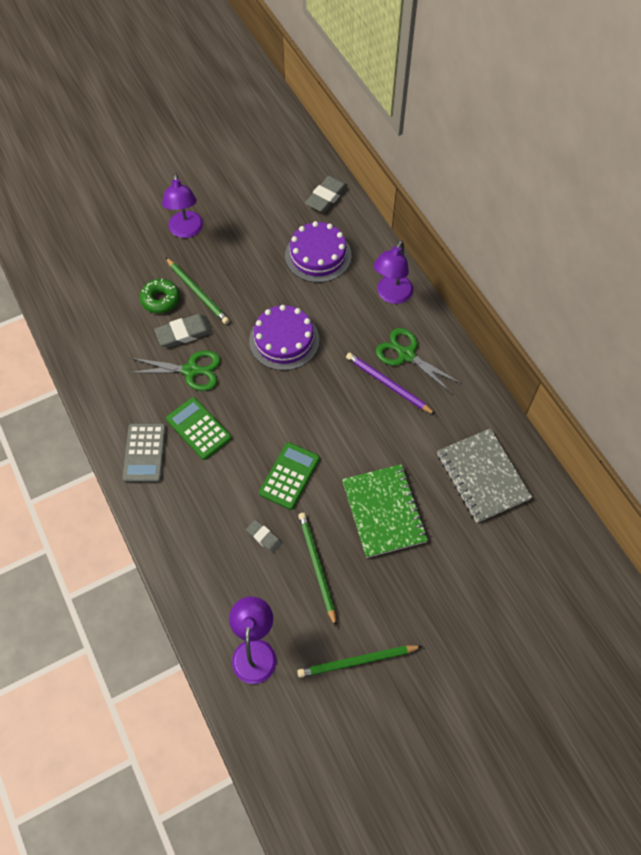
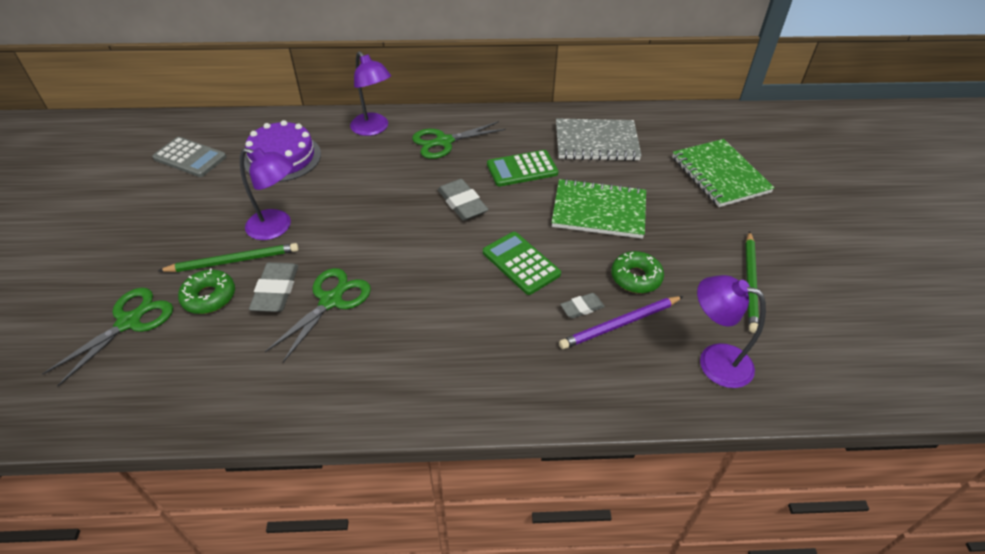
camera: 65 degrees left, 15 degrees down
(121, 271) = (129, 322): none -> green scissors
(145, 453) = (409, 383): grey calculator -> grey calculator (190, 157)
(186, 231) = (141, 243): purple lamp -> purple lamp (277, 227)
(198, 428) = (412, 319): green calculator -> green calculator (522, 169)
(284, 340) = (358, 213): purple cake -> none
(317, 567) = (636, 277): green pencil -> green donut
(326, 197) = (222, 130): grey eraser -> grey eraser (462, 203)
(388, 384) = (466, 163): purple pencil -> purple pencil (620, 324)
(498, 602) = (719, 175): none -> green notebook

